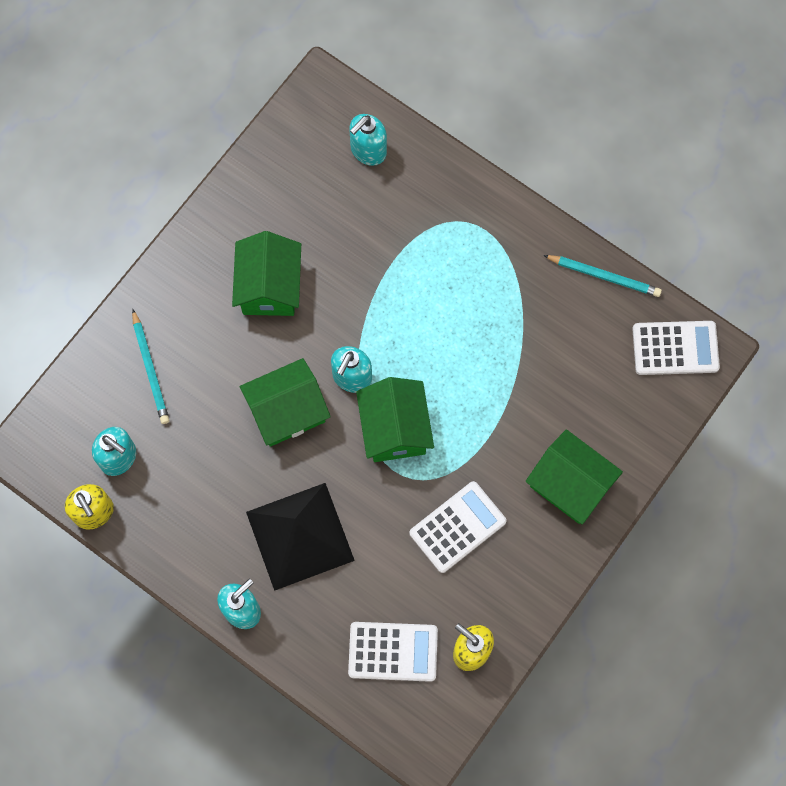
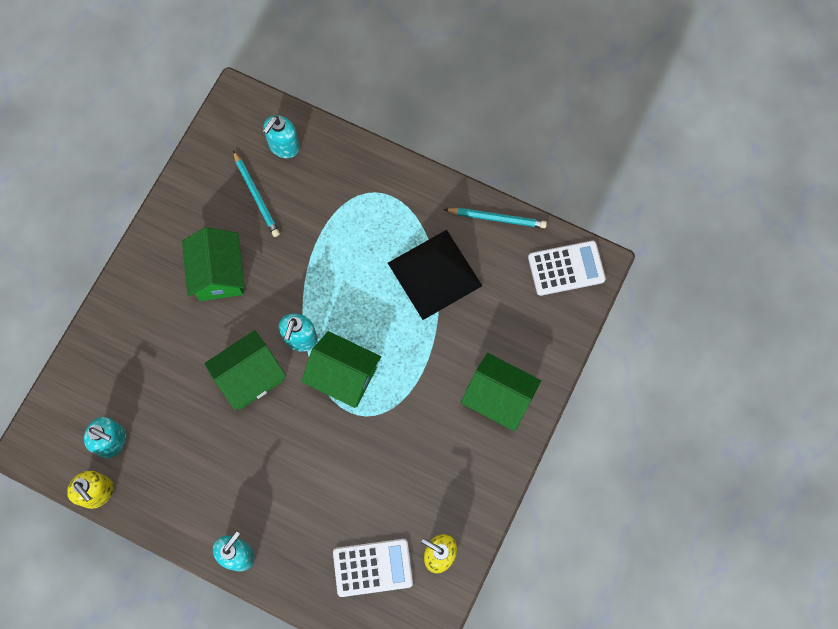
camera: 10 degrees left, 0 degrees up
(150, 369) = (127, 360): turquoise pencil -> turquoise pencil (256, 195)
(300, 536) = (277, 482): black pyramid -> black pyramid (434, 274)
(394, 429) = (343, 376): green house -> green house turned 45 degrees counterclockwise
(457, 527) = (410, 451): white calculator -> none

